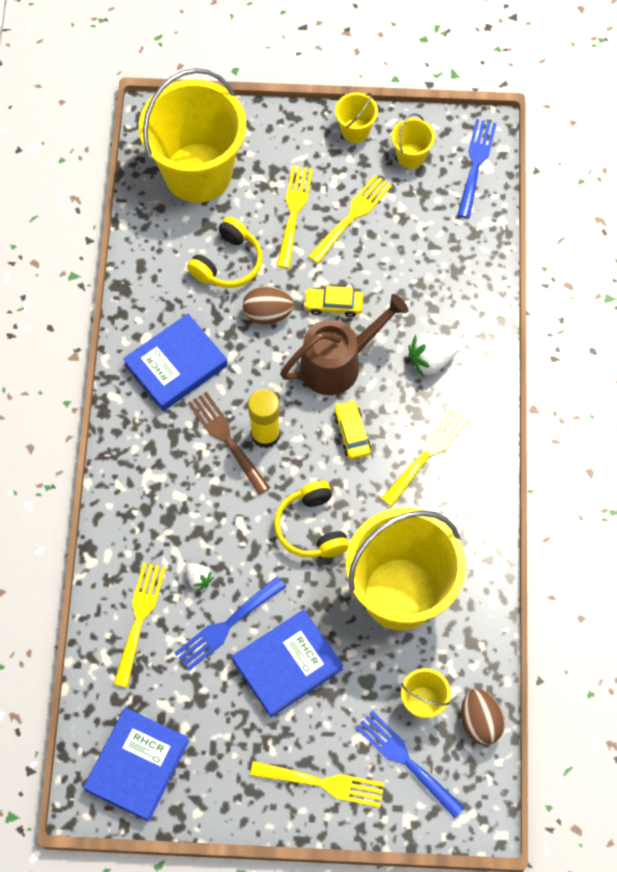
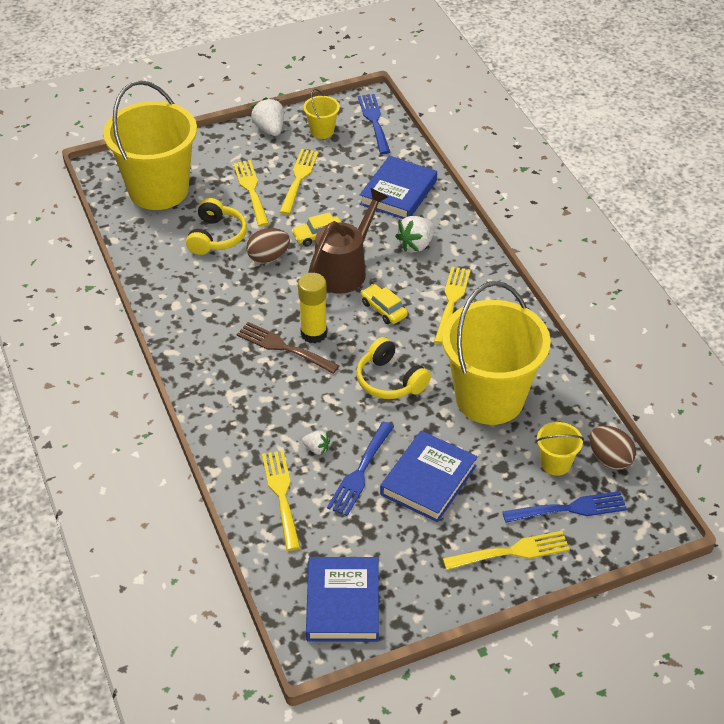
camera: 25 degrees left, 20 degrees down
(176, 365) = (212, 314): blue book -> blue book (398, 192)
(355, 130) = (269, 129): yellow bucket -> white strawberry
(406, 761) = (569, 509): blue fork -> blue fork turned 150 degrees clockwise

